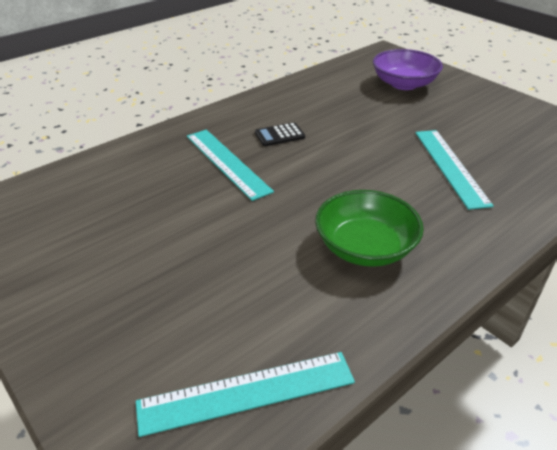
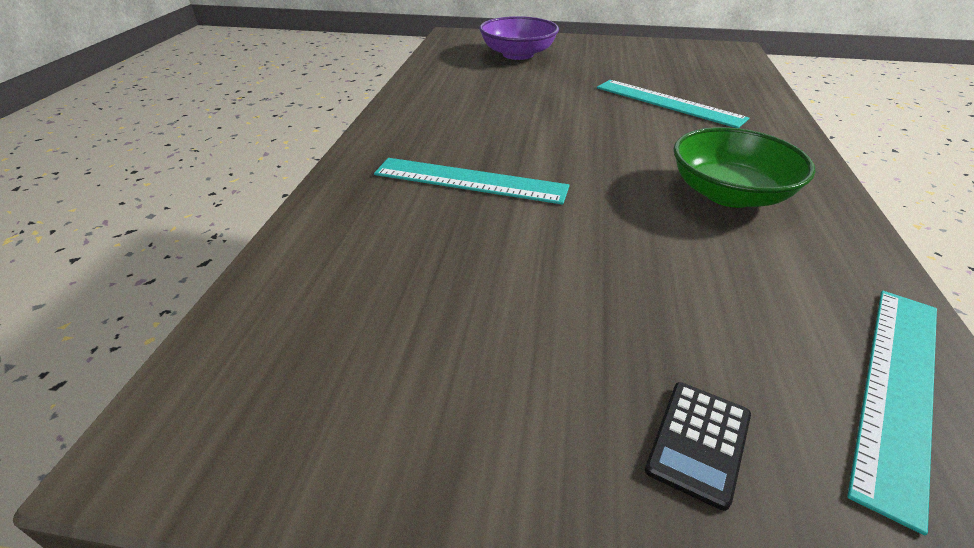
camera: 40 degrees left, 0 degrees up
(279, 135) = (480, 133): black calculator -> black calculator (699, 442)

